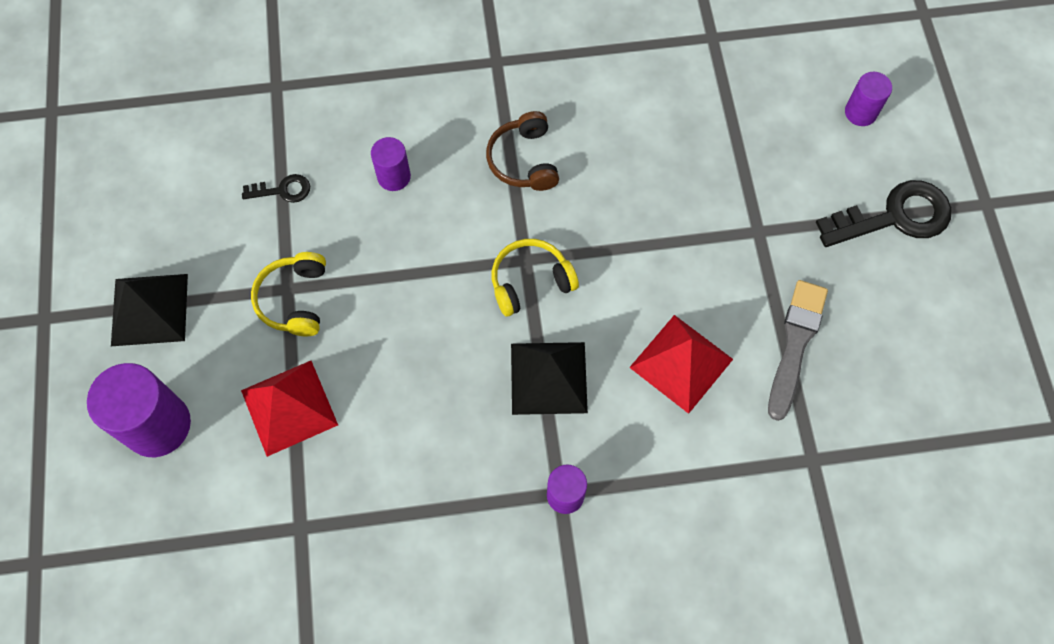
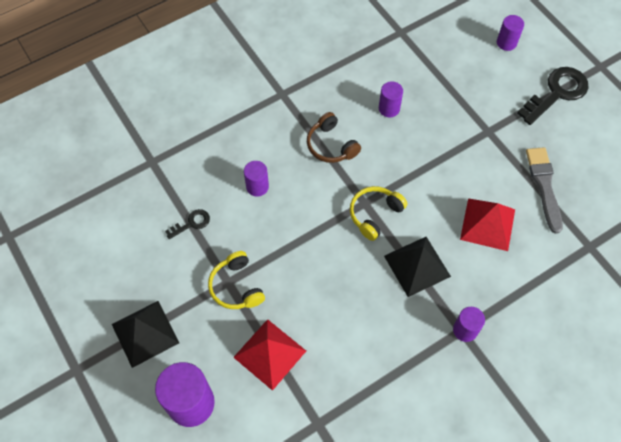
camera: 25 degrees left, 5 degrees down
(633, 141) = (389, 108): none -> purple cylinder

